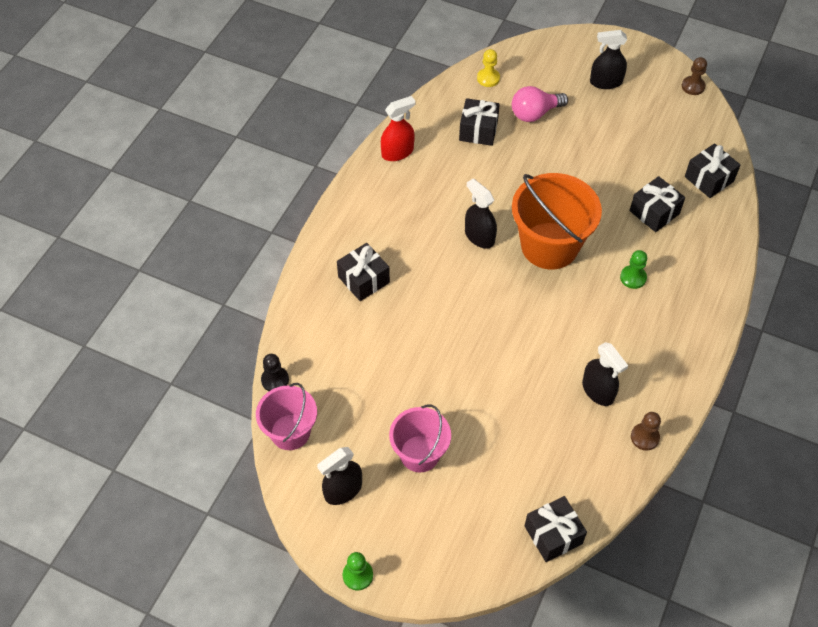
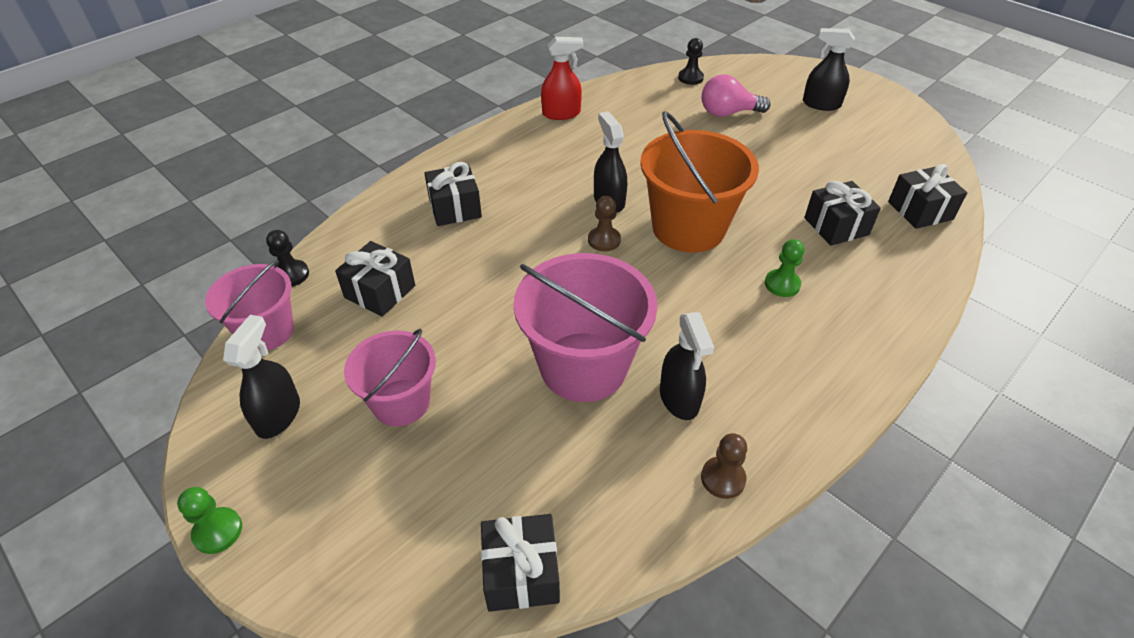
camera: 20 degrees right, 10 degrees down
(343, 490) = (278, 415): black spray bottle -> black spray bottle turned 120 degrees clockwise
(478, 130) = (658, 114): black gift -> black gift (380, 291)
(488, 78) = (690, 78): yellow pawn -> black pawn
(526, 387) = (583, 366): none -> pink bucket
(693, 86) = (925, 126): brown pawn -> brown pawn (604, 240)

